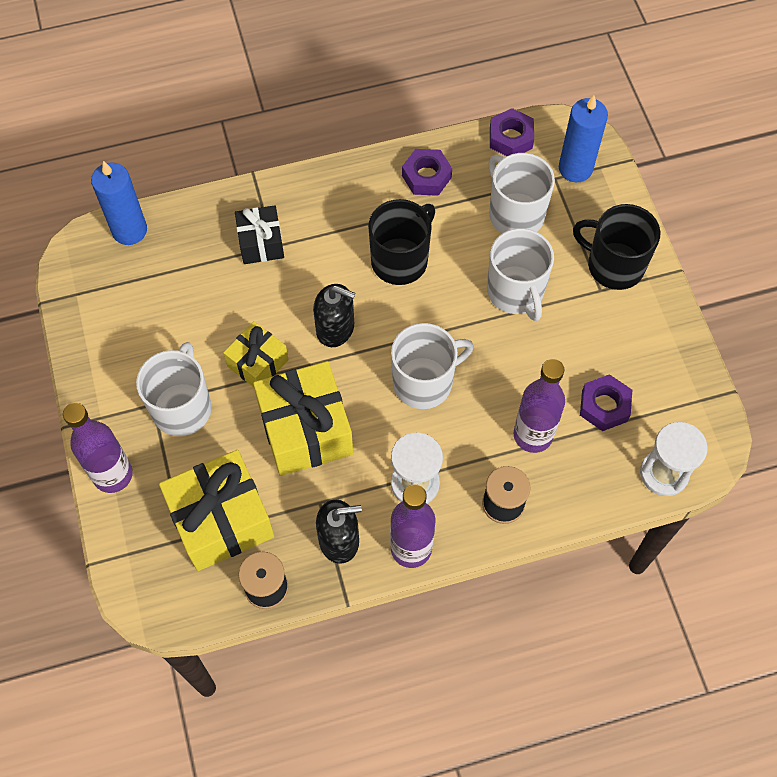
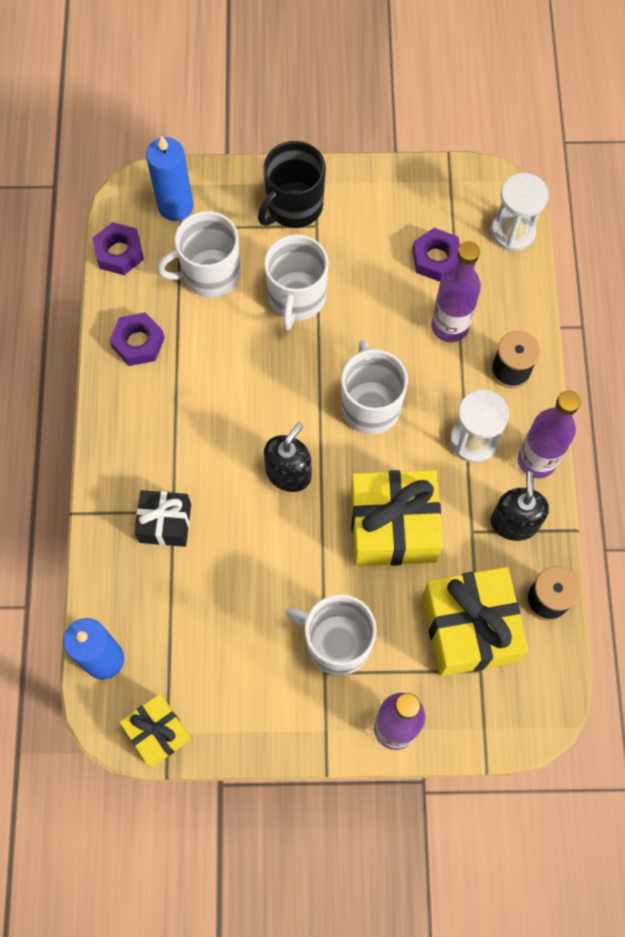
camera: 75 degrees left, 5 degrees up
(258, 363) = (306, 557): yellow gift -> yellow gift (158, 732)
(400, 260) = (229, 392): black mug -> none
(516, 292) = (296, 298): white mug -> white mug turned 105 degrees clockwise

